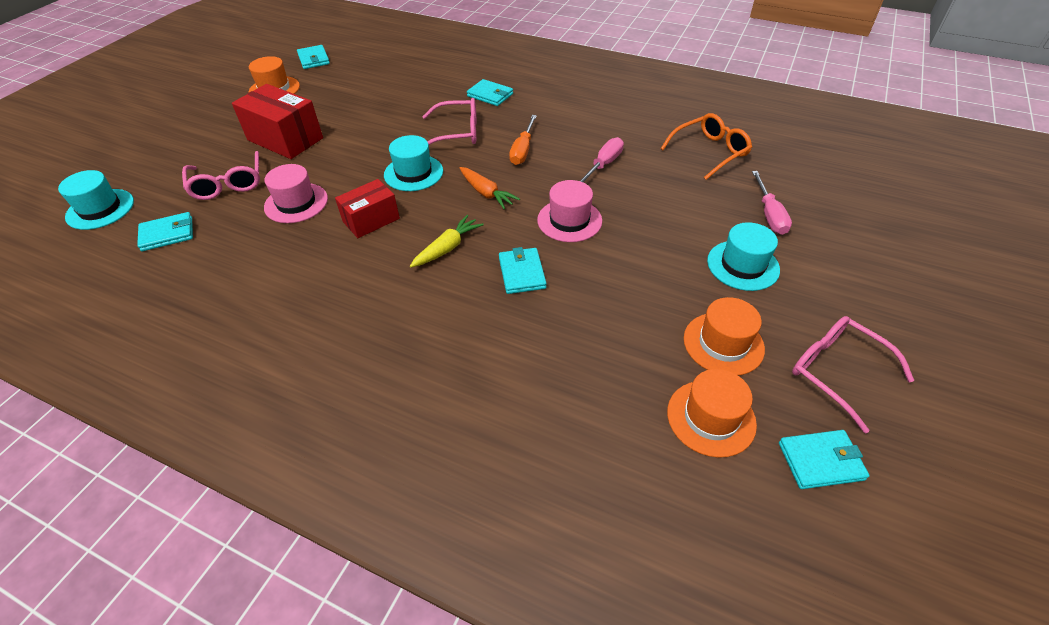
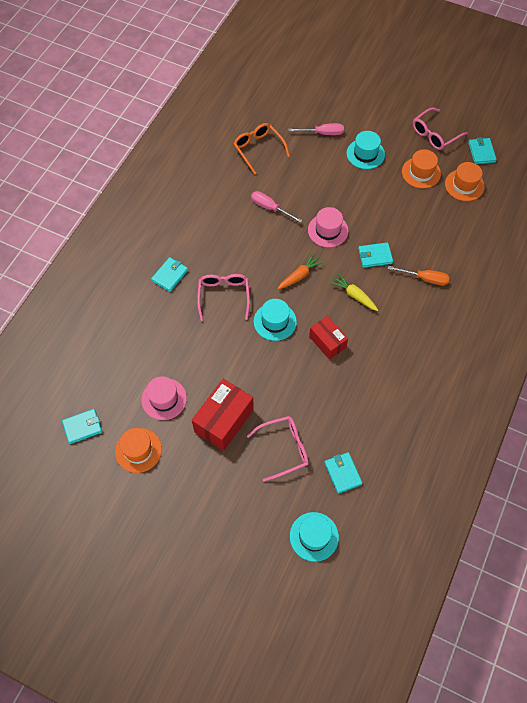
camera: 90 degrees left, 15 degrees up
(296, 203) = (308, 394): pink hat -> pink hat (164, 399)
(523, 150) = (250, 254): orange screwdriver -> orange screwdriver (424, 278)

